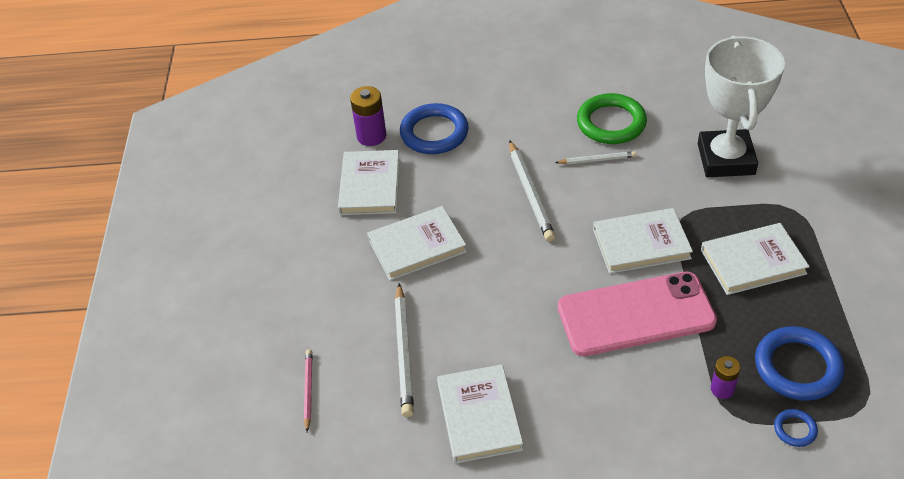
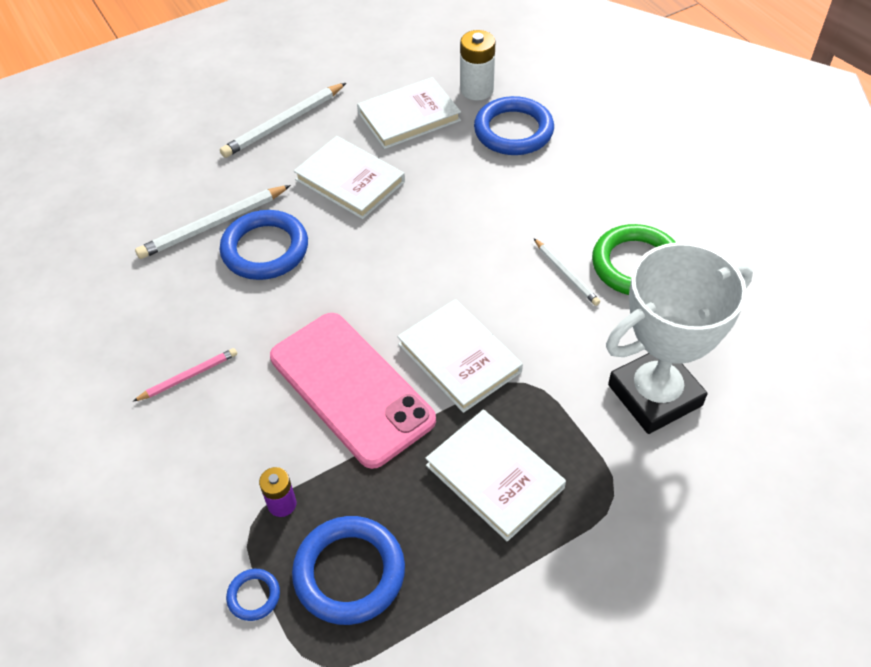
camera: 60 degrees right, 5 degrees up
(308, 390) = (142, 180): pink pencil -> pink pencil (188, 376)
(371, 136) = (477, 90): purple battery -> white battery
(457, 324) = (265, 249): none -> blue ring
(479, 416) = (161, 308): white book -> none
(530, 193) = (476, 237): white pencil -> white pencil (284, 123)

